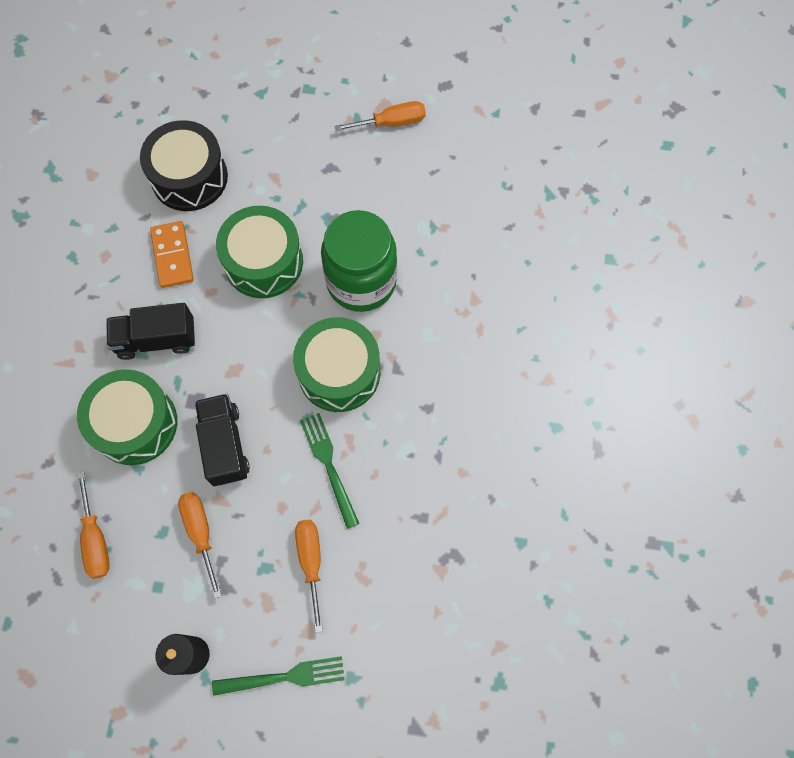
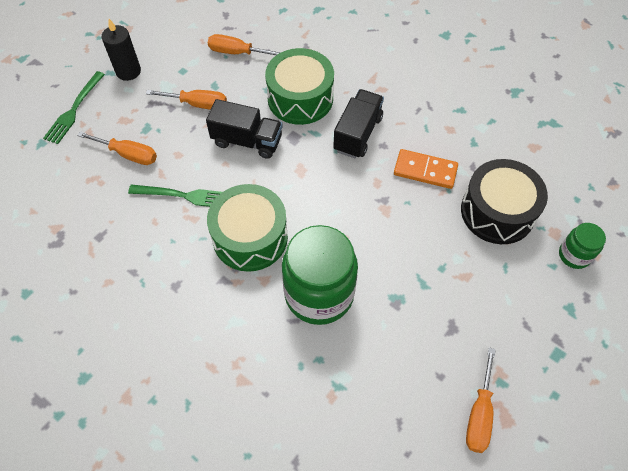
camera: 120 degrees right, 10 degrees down
(204, 105) = (574, 255): none -> green jar
(263, 262) = (382, 230): green drum -> none

